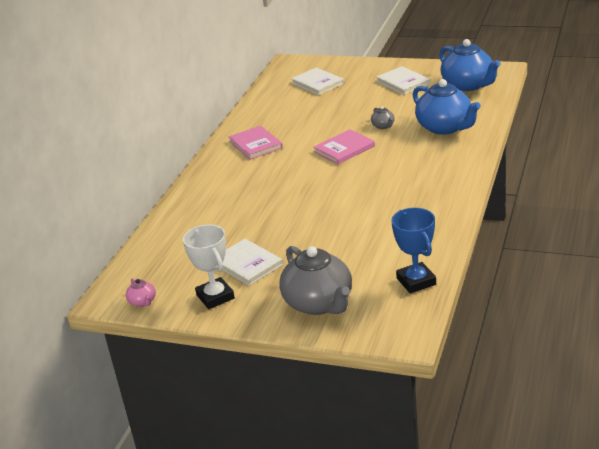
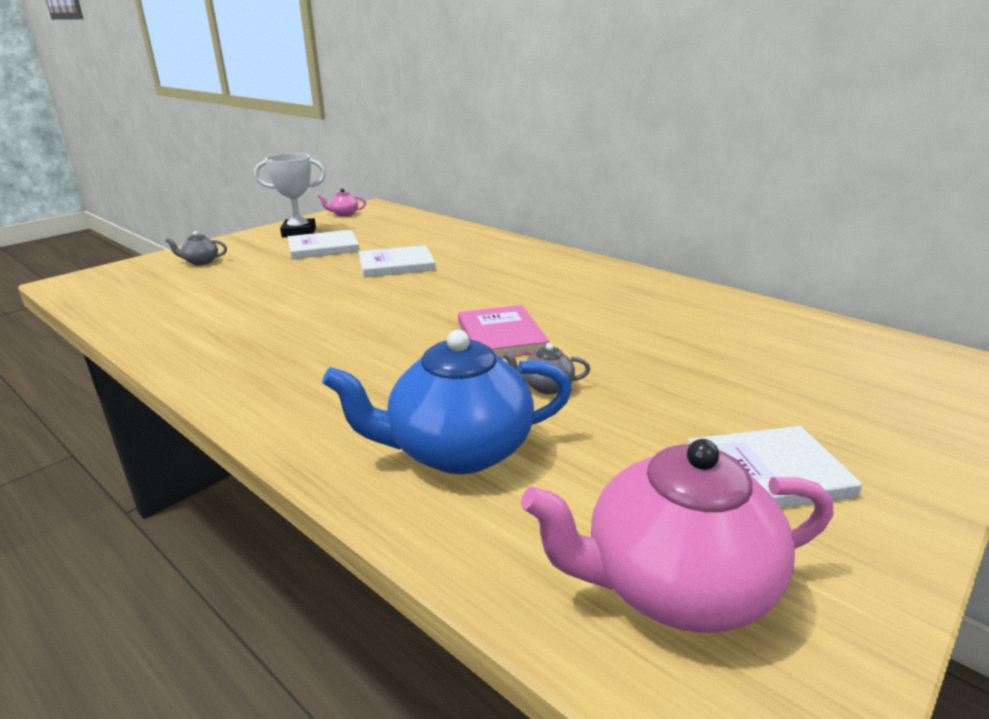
camera: 110 degrees right, 5 degrees down
(255, 144) = (595, 286): pink book -> none
(317, 83) = (823, 371): white book -> white book (396, 265)
(319, 303) = (201, 262): grey teapot -> grey teapot, size x0.43
(416, 281) = (125, 305): blue trophy -> none
(468, 85) = (674, 585): blue teapot -> pink teapot

